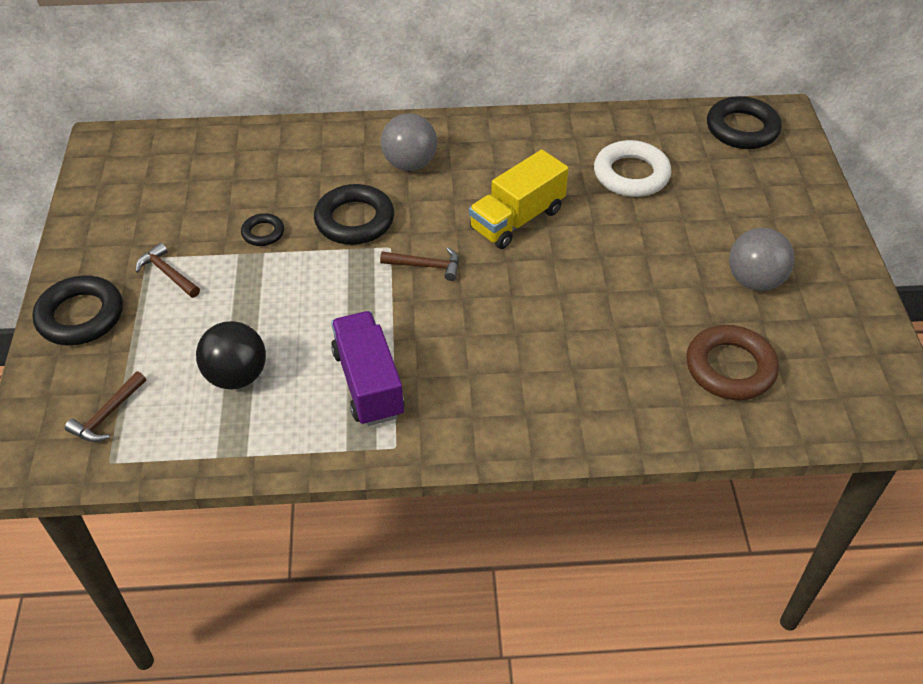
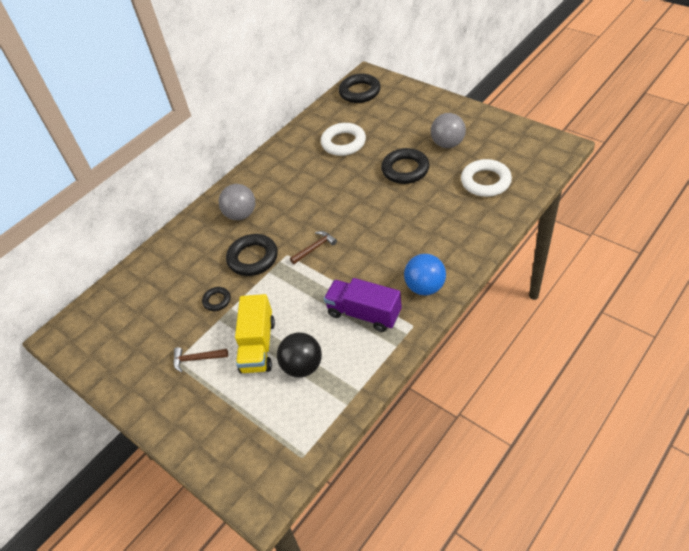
camera: 40 degrees left, 0 degrees up
(80, 316) = (182, 417): black ring -> black ring (405, 169)
(107, 415) = (268, 441): brown hammer -> none
(470, 419) = (425, 287): none -> blue ball
(517, 219) = (324, 197): yellow truck -> yellow truck (258, 346)
(730, 368) = (485, 181): brown ring -> white ring

